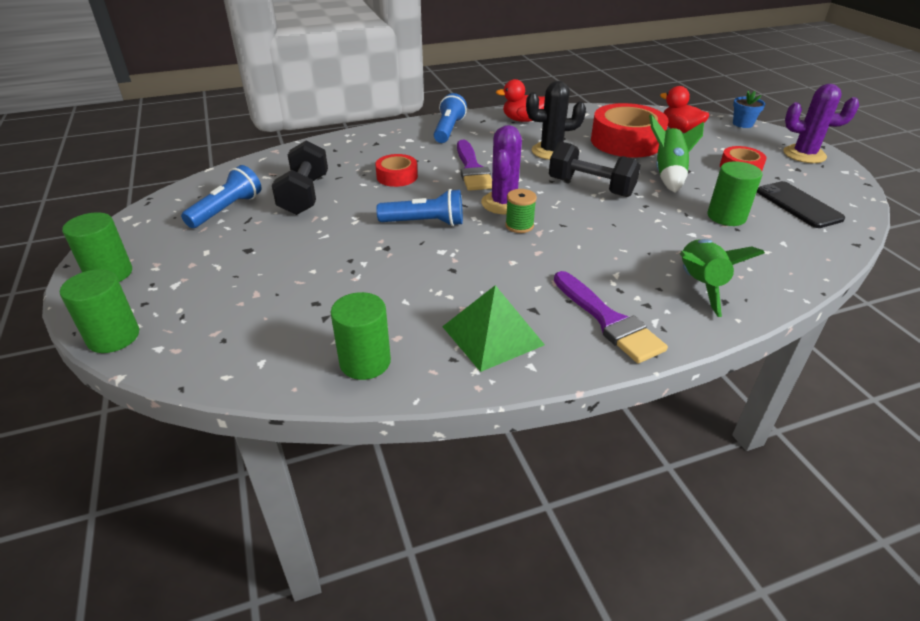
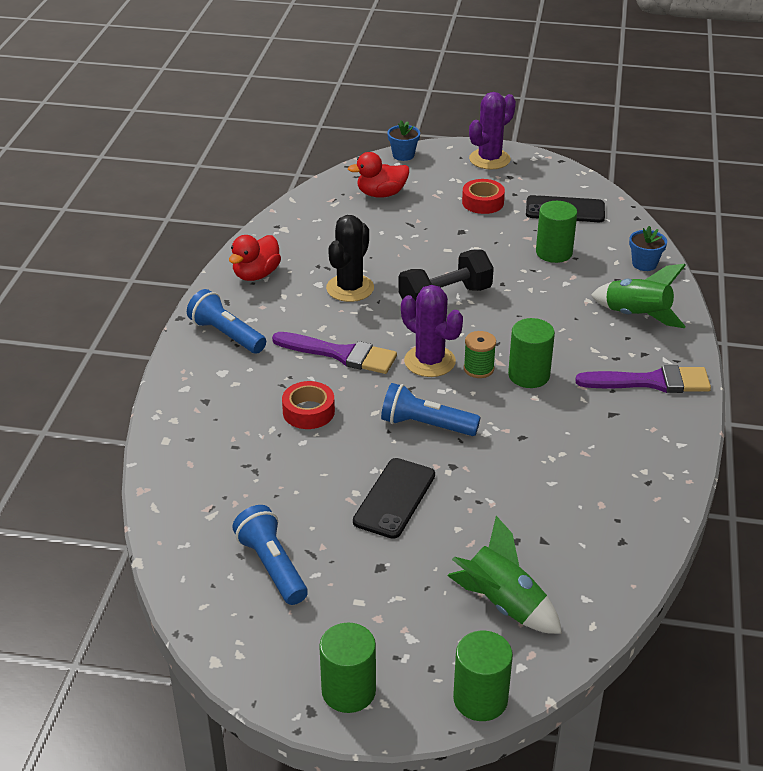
camera: 60 degrees left, 0 degrees up
(304, 195) = (290, 494): black dumbbell -> none
(329, 234) = (394, 498): none -> black phone
(365, 362) = (623, 533): green cylinder -> green cylinder (529, 375)
(425, 223) = (425, 425): blue flashlight -> blue flashlight turned 105 degrees counterclockwise
(493, 335) = (632, 449): green pyramid -> none
(626, 141) = (373, 235): red tape -> none
(668, 174) = (459, 244): green rocket -> green rocket (503, 604)
(789, 268) = (644, 264): none -> blue flower pot

